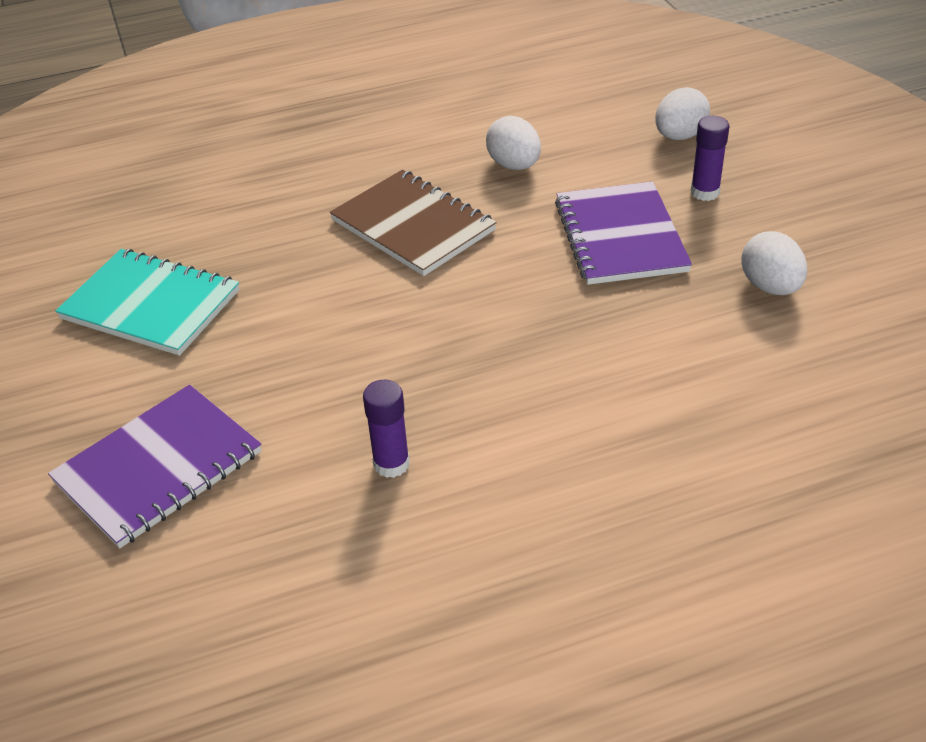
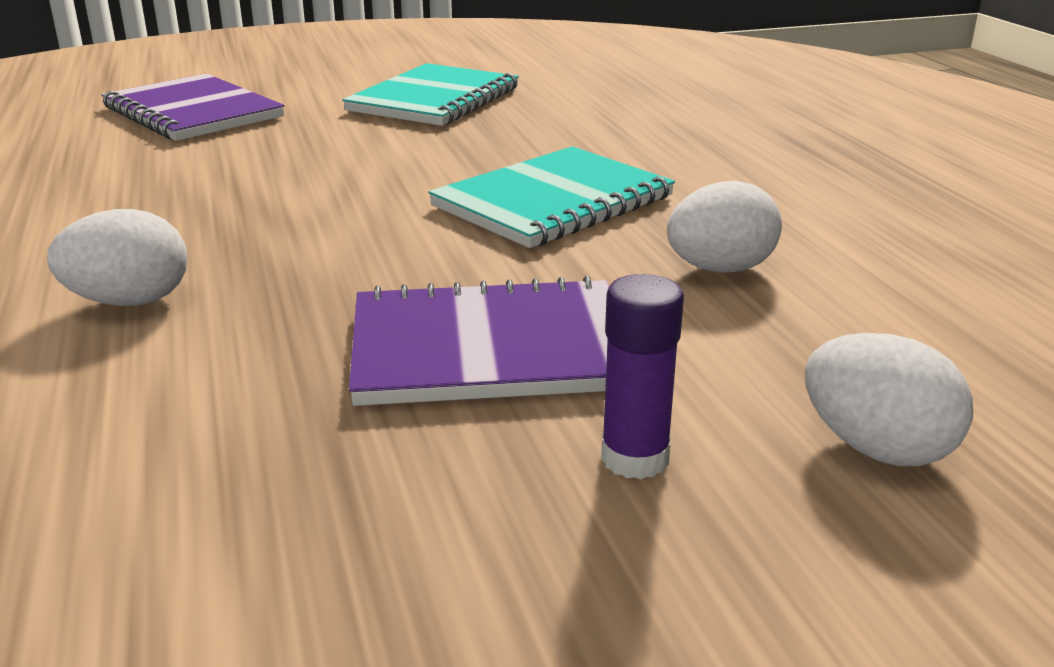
camera: 90 degrees right, 15 degrees down
(391, 464) = (101, 191): purple glue stick -> none
(413, 225) = (553, 201): brown notebook -> turquoise notebook
(770, 287) = (261, 504): white egg -> white egg (129, 302)

